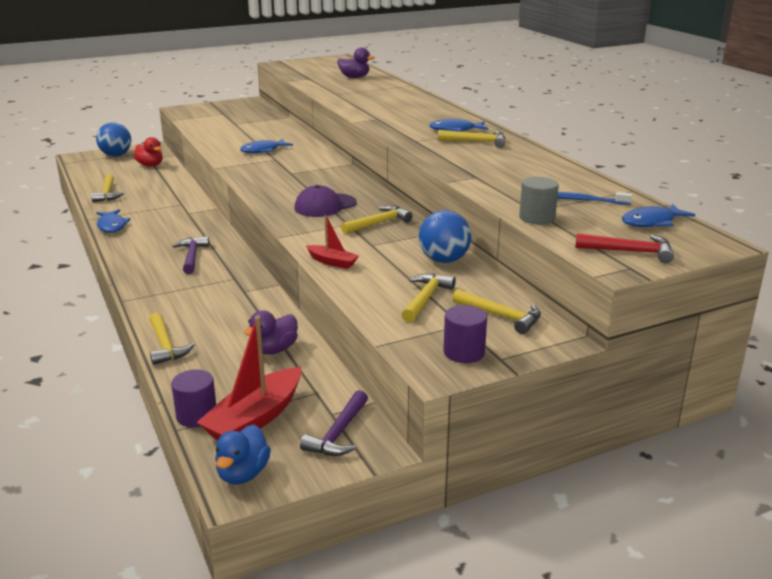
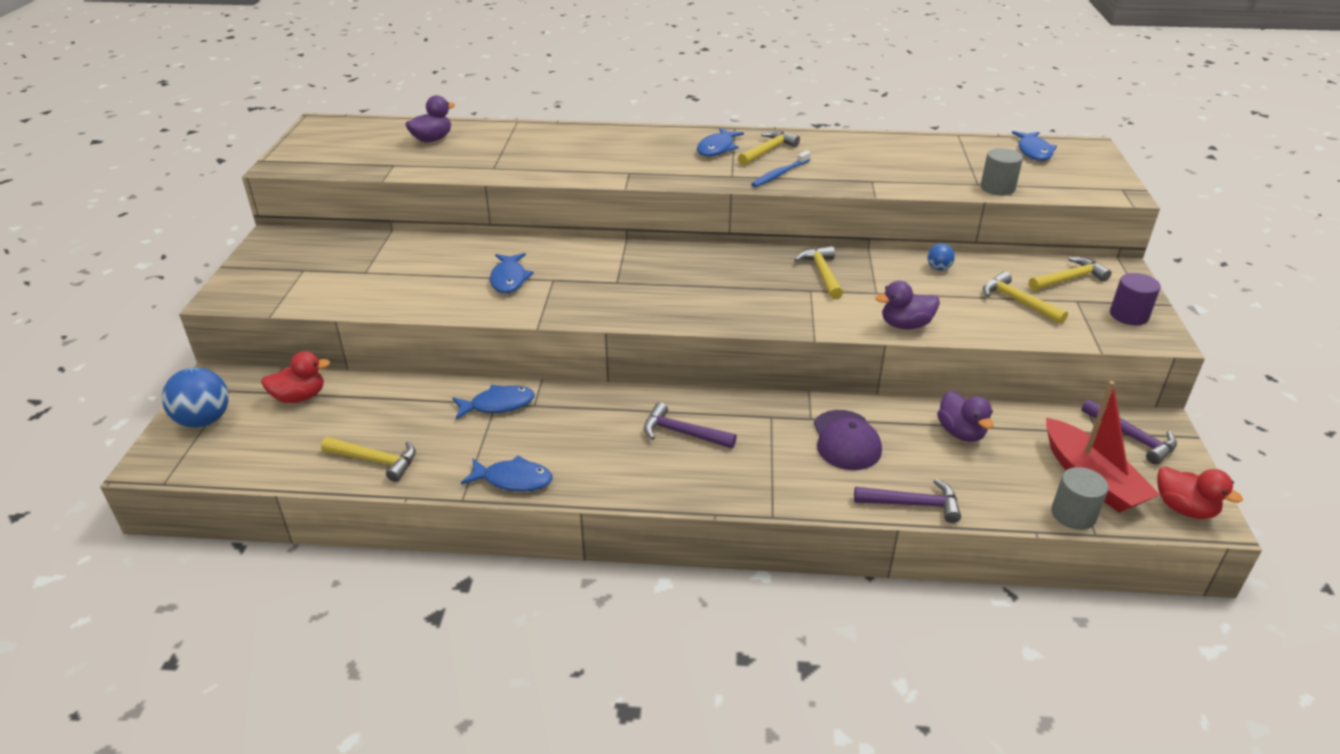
camera: 60 degrees left, 10 degrees up
(166, 346) = (913, 504): yellow hammer -> purple hammer
(180, 205) = (498, 405): none -> blue fish
(196, 415) = (1073, 514): purple cylinder -> grey cylinder
(243, 474) = (1184, 509): blue duck -> red duck
(325, 206) = (745, 289): purple cap -> purple cap (846, 440)
(332, 262) = (905, 325): red boat -> purple duck
(444, 260) = (938, 268): blue ball -> blue ball, size x0.50
(582, 200) = (967, 159): blue toothbrush -> blue toothbrush (779, 174)
(630, 252) = (1091, 179): red hammer -> none

